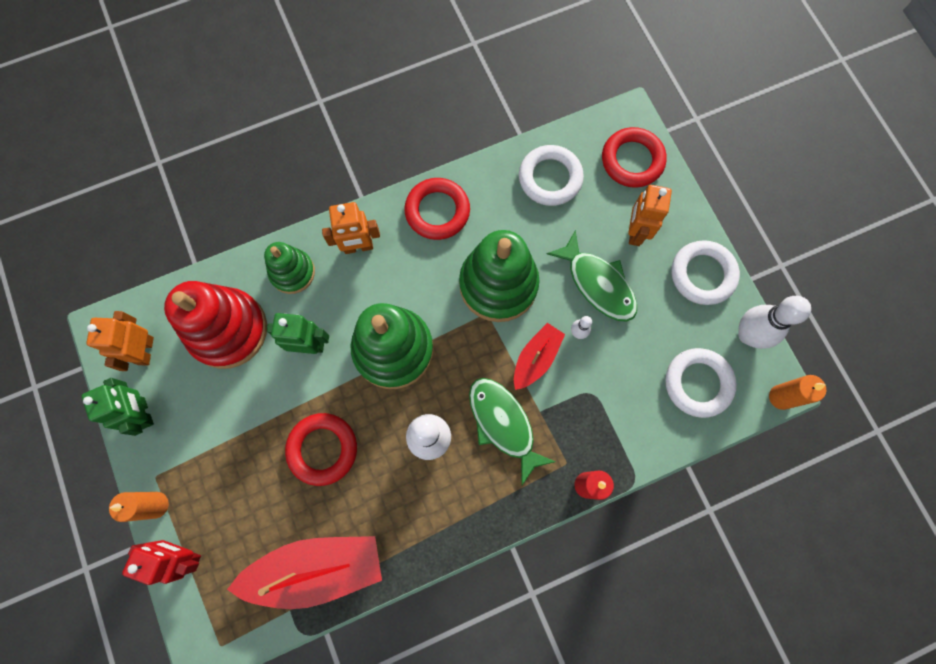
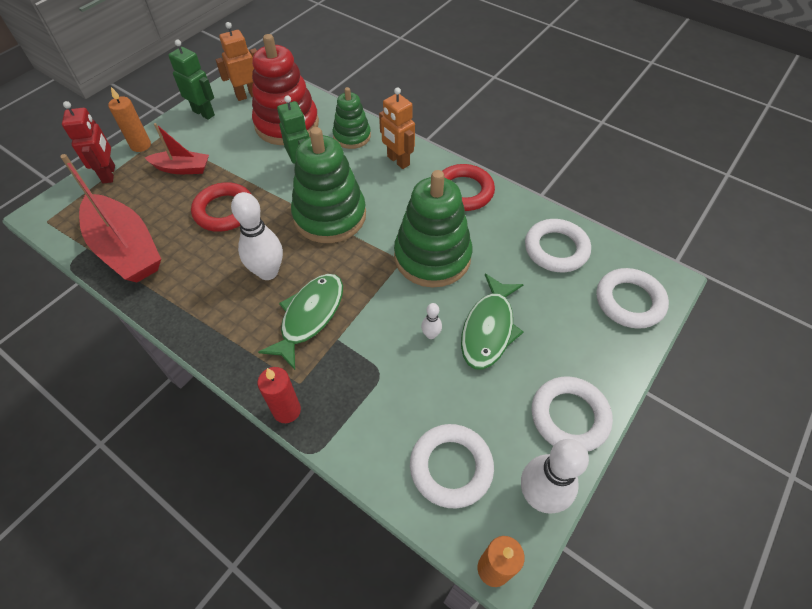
camera: 60 degrees right, 20 degrees down
(144, 413) = (204, 113): green robot -> green robot turned 90 degrees counterclockwise
(536, 358) = (384, 313): red boat -> red boat (182, 168)
(632, 160) = (629, 301): red ring -> white ring
(635, 232) = (563, 336): orange robot -> none

